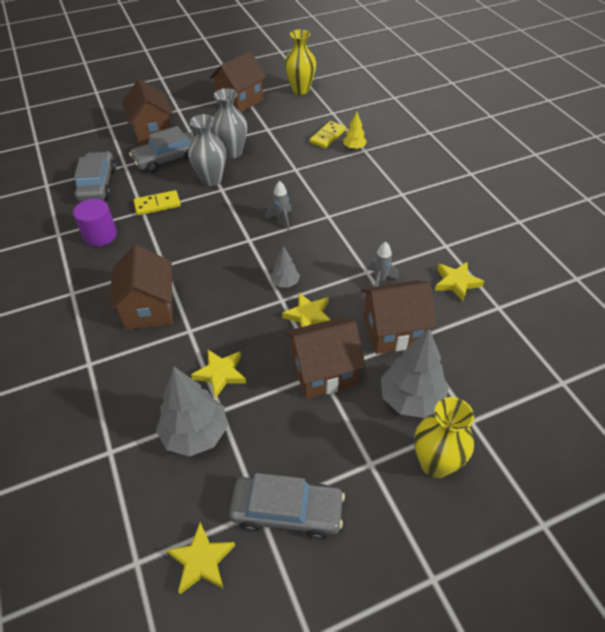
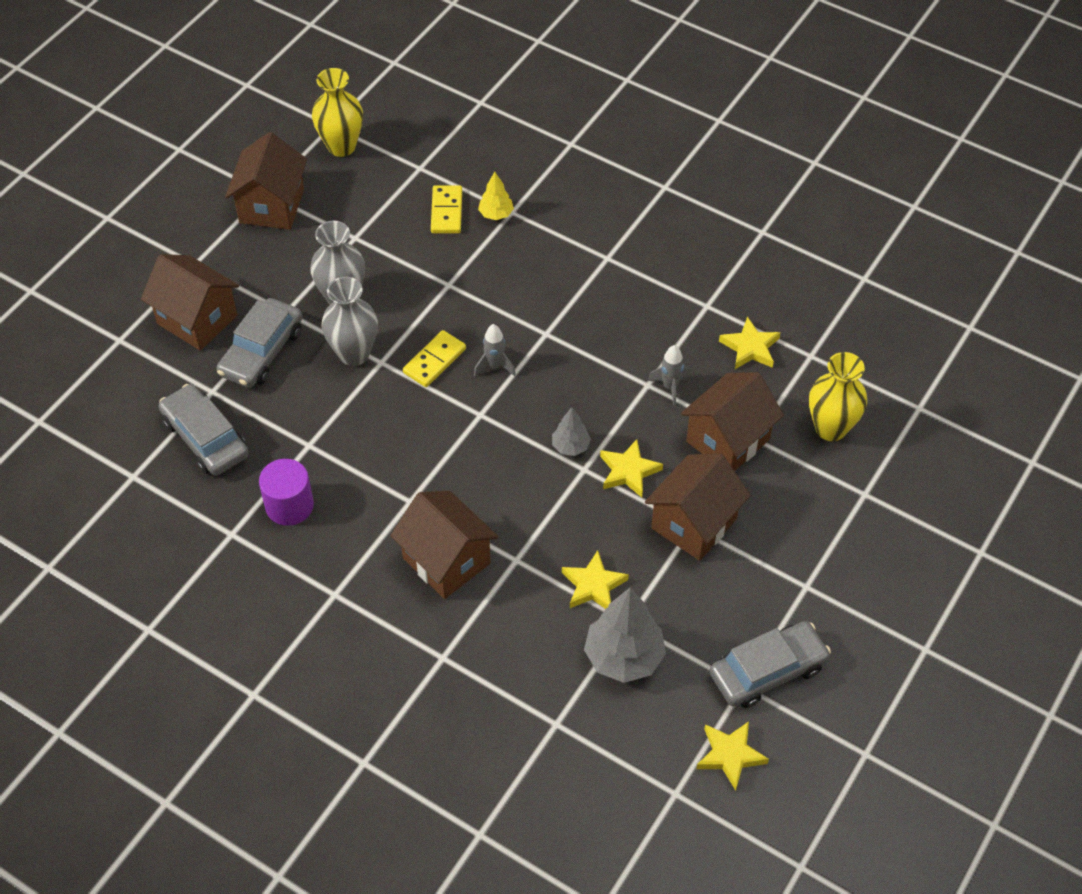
camera: 35 degrees left, 5 degrees up
(157, 204) = (319, 426): yellow domino -> yellow domino (434, 361)
(411, 399) = (797, 503): grey tree -> none
(435, 463) = (861, 552): yellow vase -> yellow vase (830, 428)

